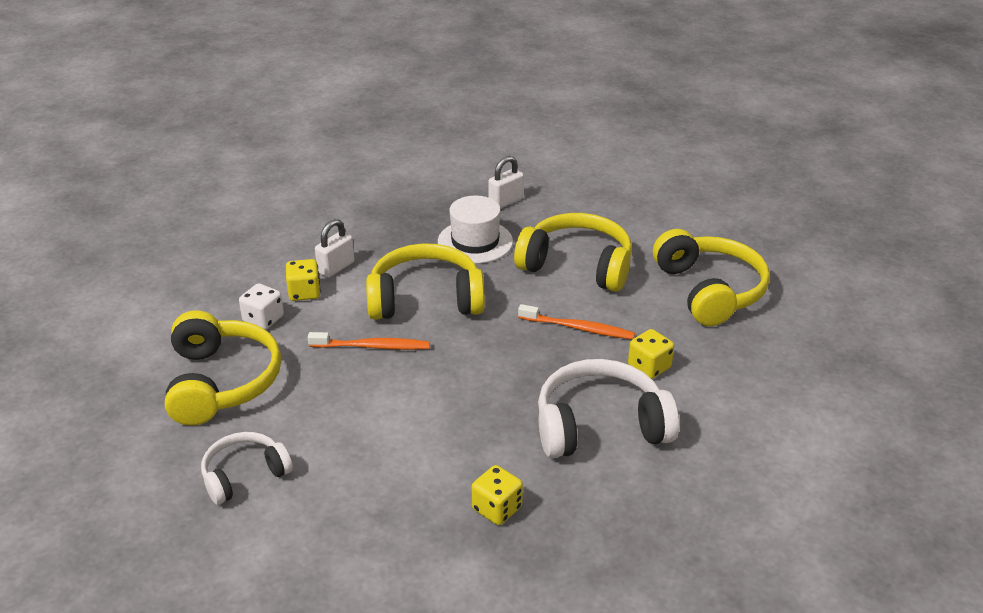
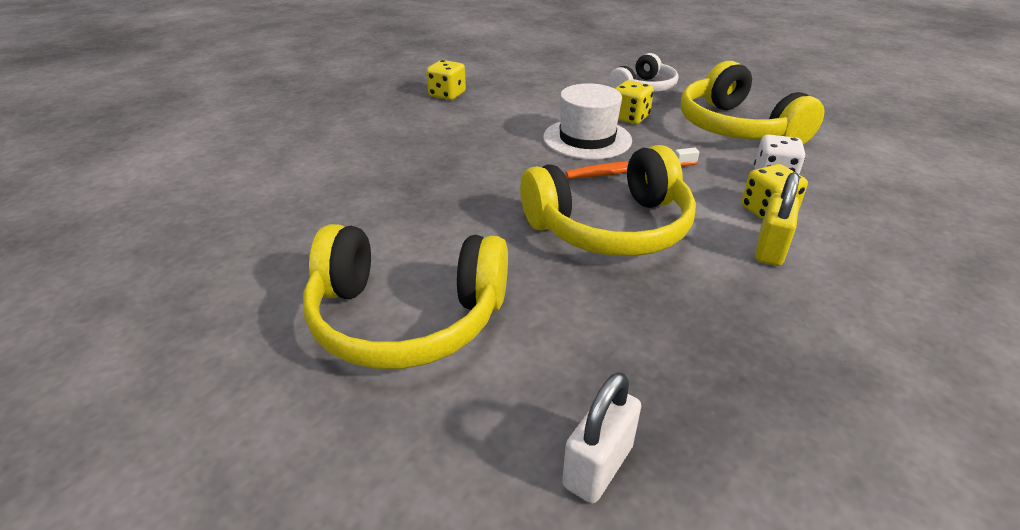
camera: 165 degrees right, 0 degrees up
(336, 268) = (770, 249): white padlock -> yellow padlock
(475, 242) = (601, 335): white hat -> white hat (587, 139)
(579, 328) = (395, 223): orange toothbrush -> none
(600, 426) = (367, 144): white headphones -> none
(649, 367) = (308, 195): yellow dice -> yellow dice (629, 118)
(709, 291) = (182, 309): yellow headphones -> none

